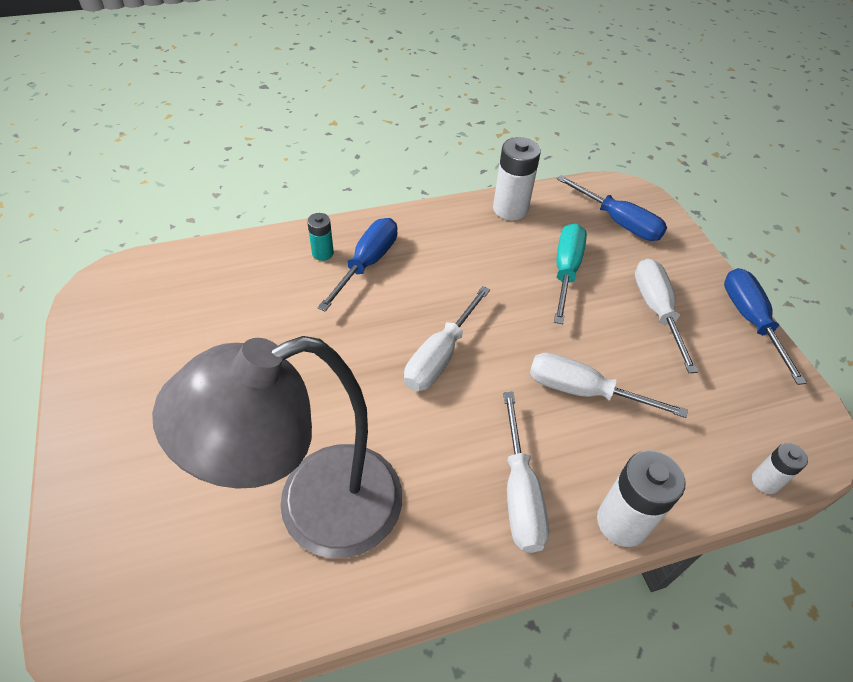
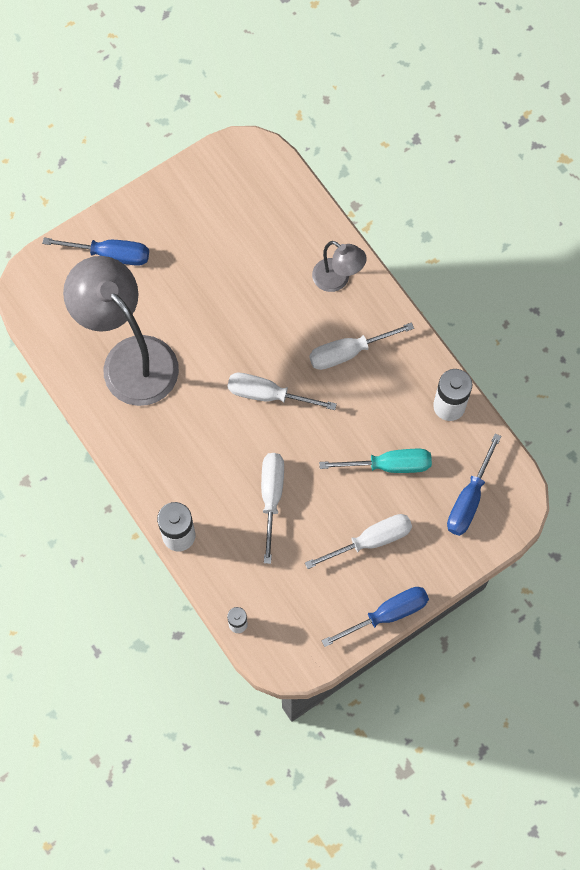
camera: 75 degrees right, 20 degrees up
(322, 253) = (337, 280): turquoise battery -> grey lamp
(367, 263) = (338, 315): blue screwdriver -> blue screwdriver (110, 254)
(520, 492) = (179, 471): white screwdriver -> white screwdriver (348, 352)

